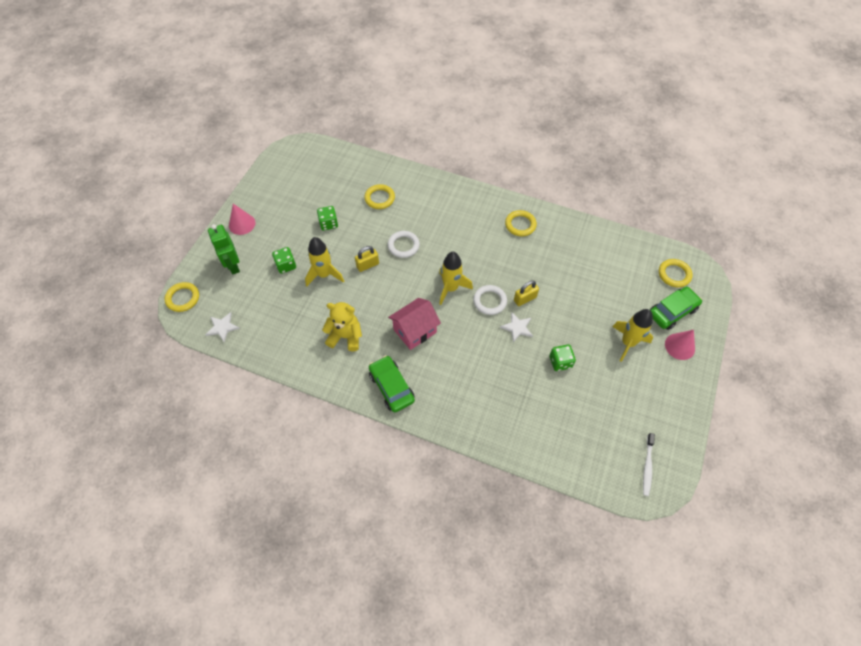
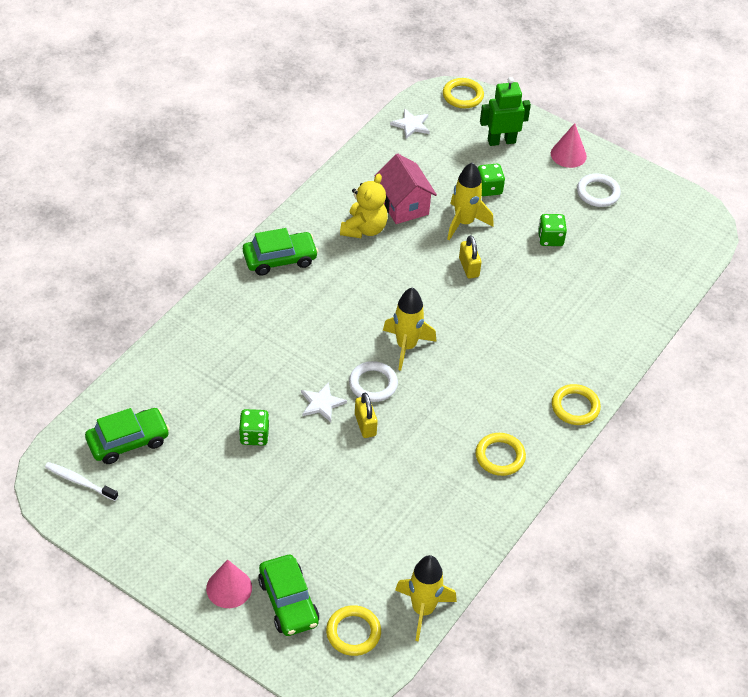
camera: 100 degrees right, 10 degrees down
(379, 198) = (587, 300): yellow ring -> yellow ring (575, 407)
(403, 246) = (493, 310): white ring -> white ring (598, 193)
(415, 331) = (351, 296): pink house -> pink house (403, 205)
(599, 444) = (128, 441): none -> green car
(628, 343) = (256, 524): yellow rocket -> yellow rocket (423, 610)

